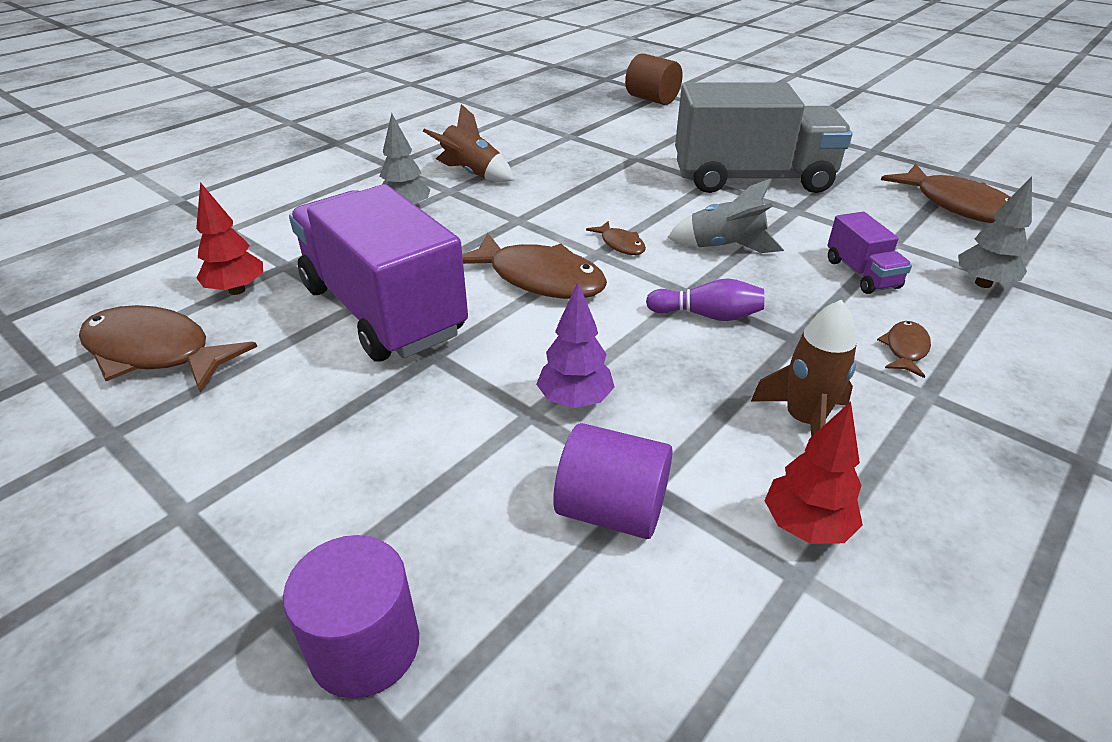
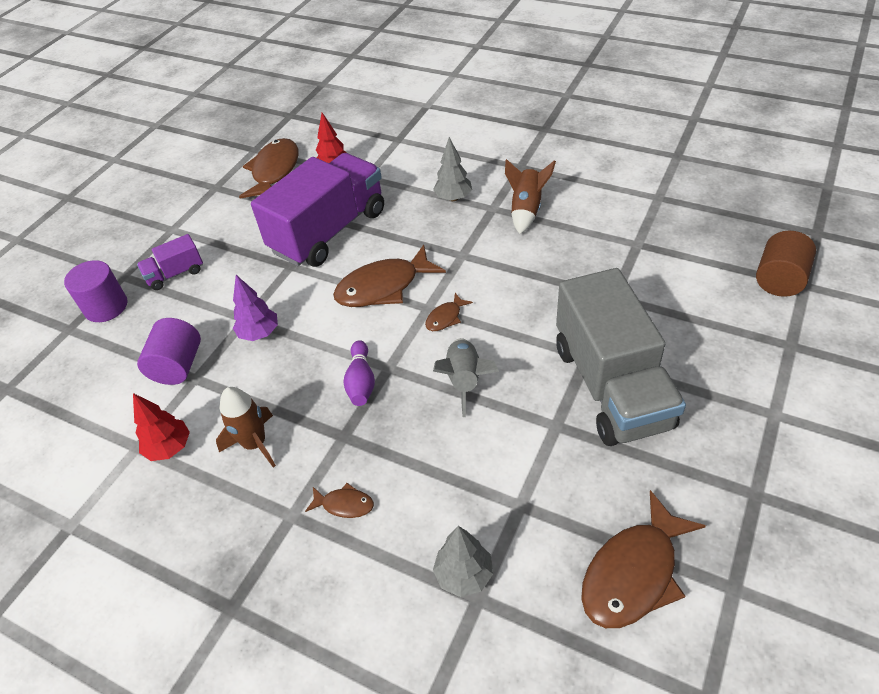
camera: 80 degrees right, 10 degrees up
(539, 279) = (383, 287): brown fish -> brown fish turned 45 degrees clockwise
(861, 274) = (451, 477): purple truck -> purple truck (175, 274)

